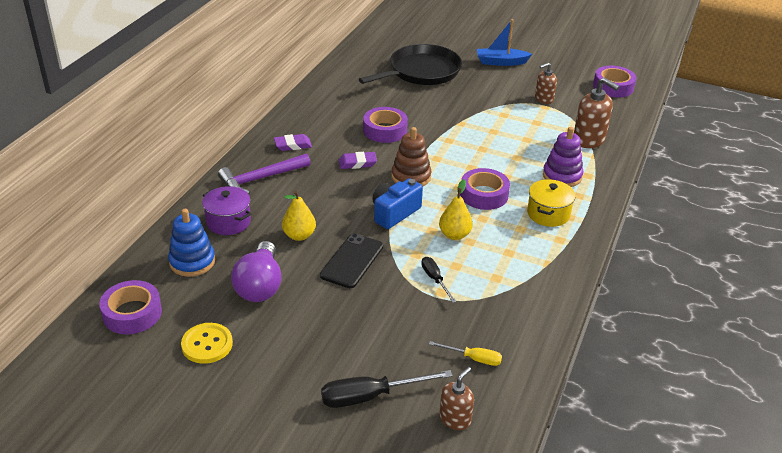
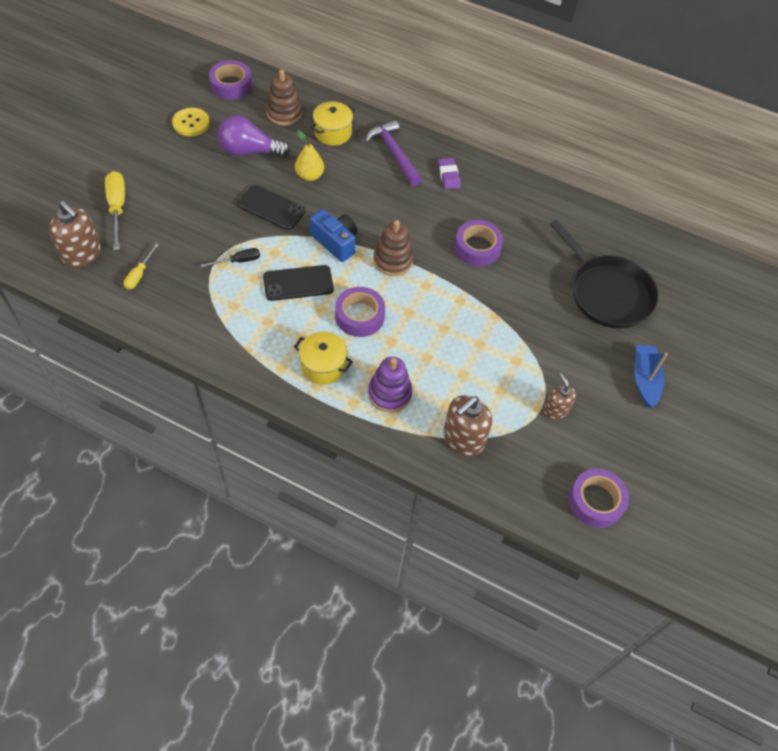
camera: 90 degrees right, 20 degrees up
(192, 262) = (284, 113): blue stacking toy -> brown stacking toy
(228, 222) = (333, 133): purple pot -> yellow pot
(357, 163) = (417, 221): purple eraser -> none
(370, 396) = (117, 208): black screwdriver -> yellow screwdriver
(454, 235) = (298, 283): yellow pear -> black phone
(455, 419) = (82, 254): brown soap dispenser -> brown soap dispenser, size x1.63

